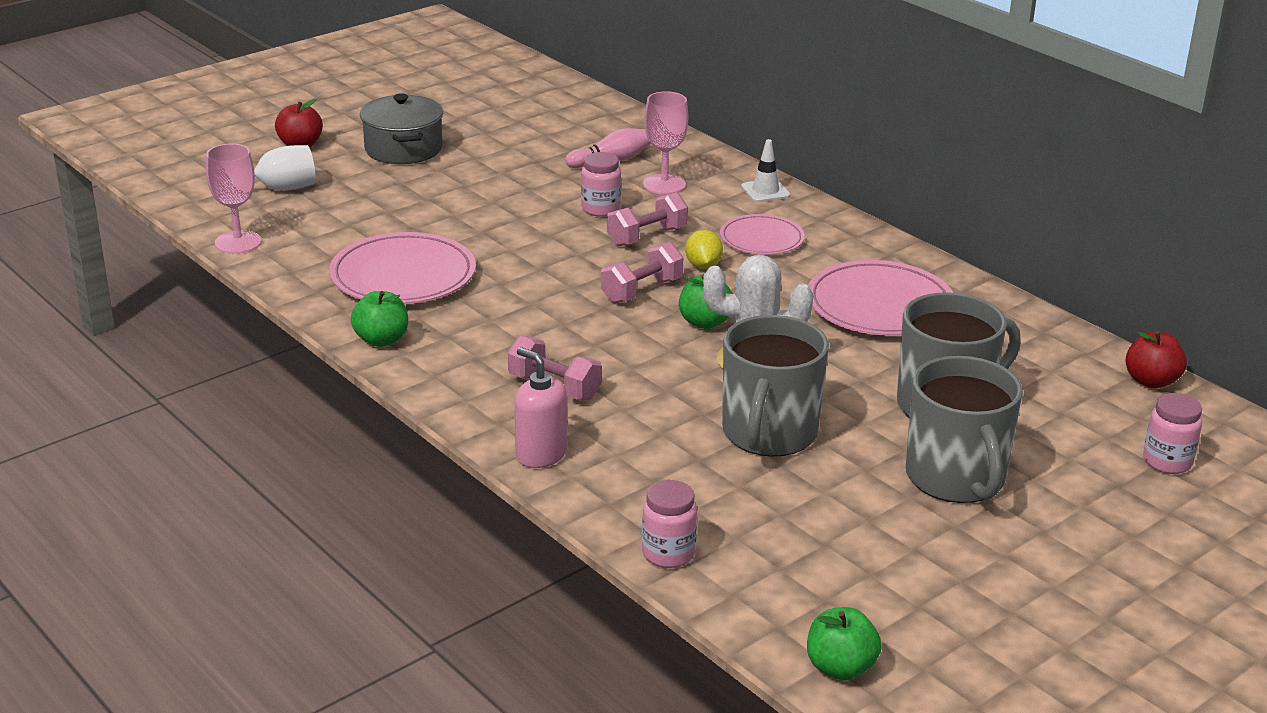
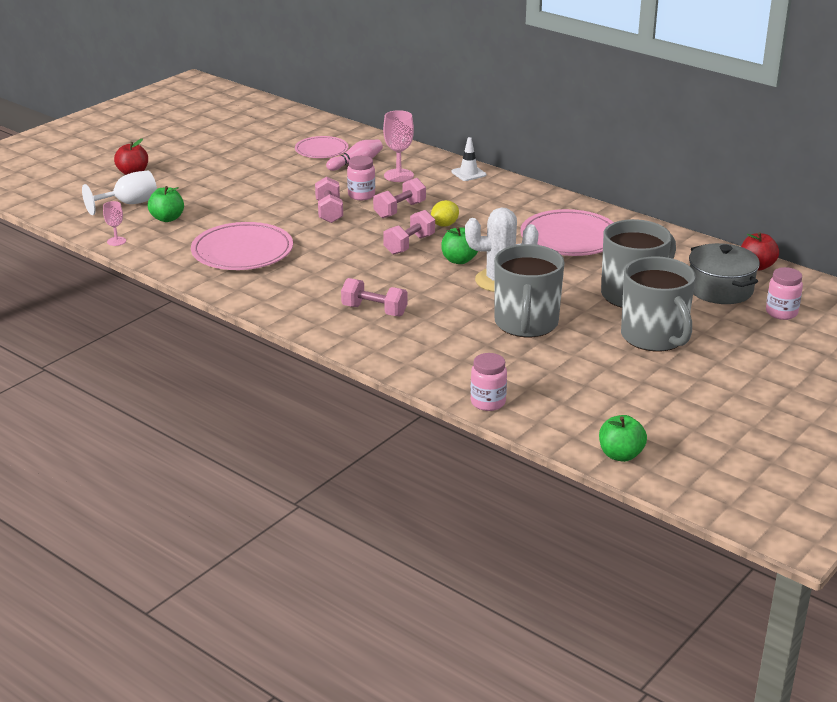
camera: 10 degrees left, 0 degrees up
(238, 242) = (116, 241): pink goblet -> pink goblet, size x0.58
(381, 340) = (244, 294): green apple -> green apple (167, 218)
(403, 149) = (208, 169): grey pot -> grey pot (720, 289)
(540, 455) = (381, 353): pink soap dispenser -> none
(546, 229) = (329, 212): none -> pink dumbbell
(703, 266) = (444, 225): yellow lemon -> yellow lemon turned 60 degrees clockwise
(761, 239) = (477, 204): pink plate -> pink plate (321, 150)

